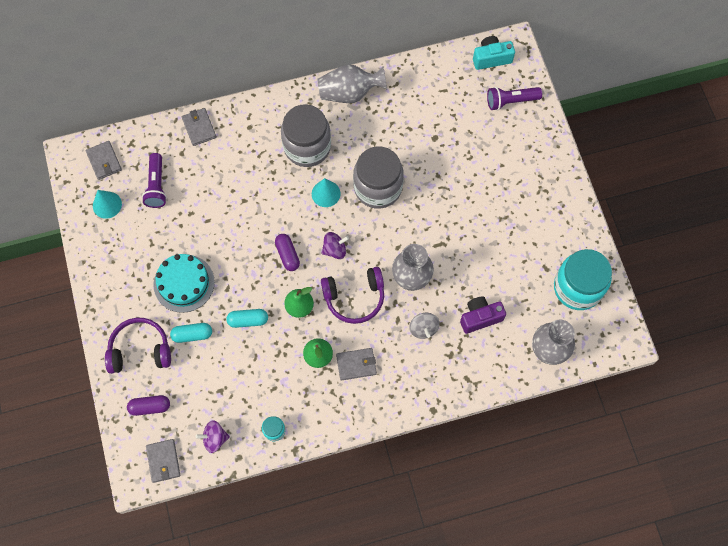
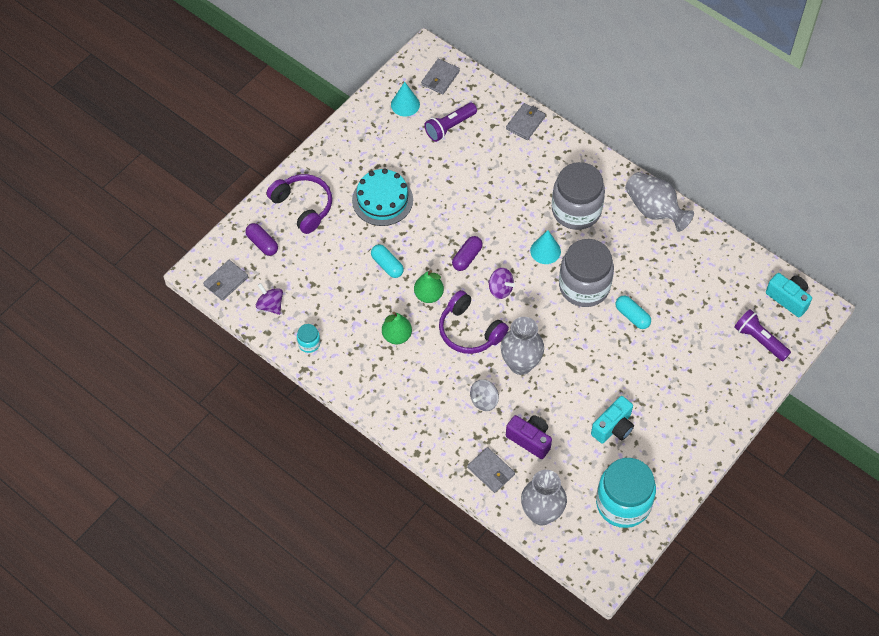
camera: 55 degrees right, 10 degrees down
(192, 335) = (344, 234): turquoise capsule -> turquoise capsule (632, 316)
(356, 364) = (411, 369): grey wallet -> grey wallet (491, 471)
(511, 251) = (613, 427): none -> turquoise camera

